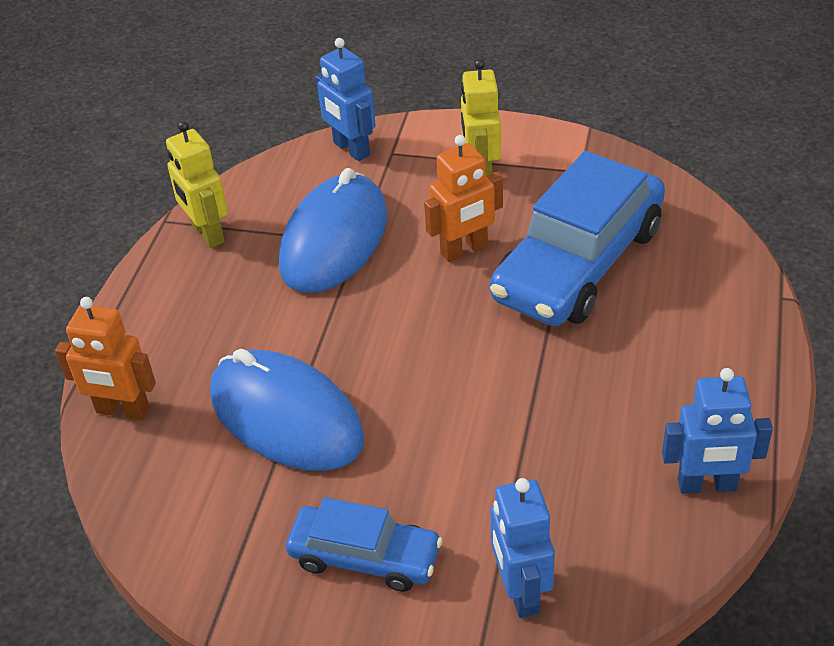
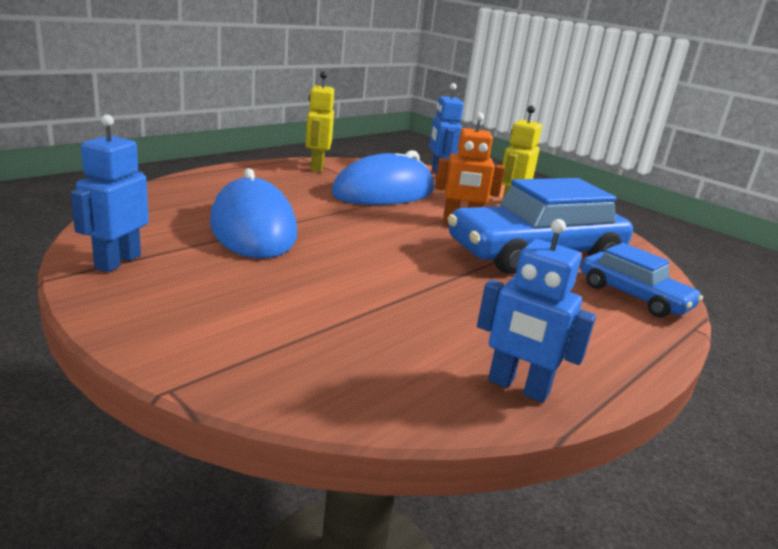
camera: 25 degrees right, 20 degrees down
(122, 410) = (171, 192): orange robot -> none
(365, 557) = (201, 295): blue car -> blue car (633, 296)
(520, 591) = (280, 364): blue robot -> blue robot (117, 262)

